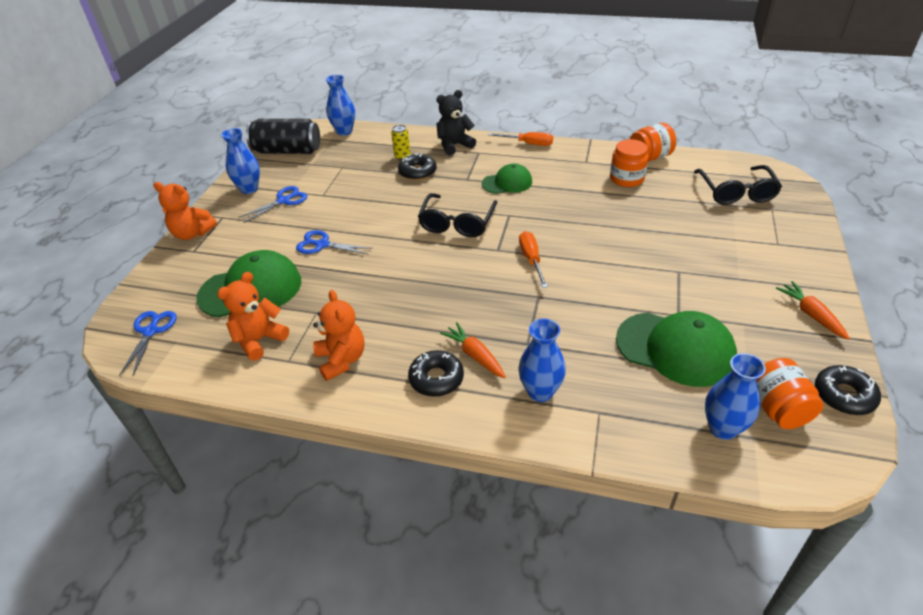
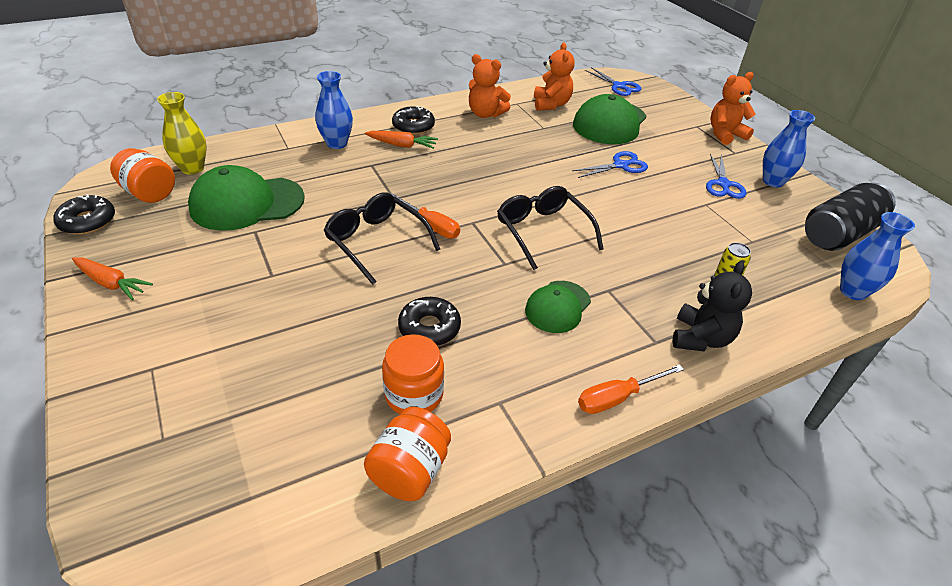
camera: 135 degrees right, 0 degrees up
(417, 172) = (672, 272): black donut -> black donut (429, 328)
(722, 428) = (192, 168): blue vase -> yellow vase
(736, 192) = (228, 451): black glasses -> black glasses (376, 242)

